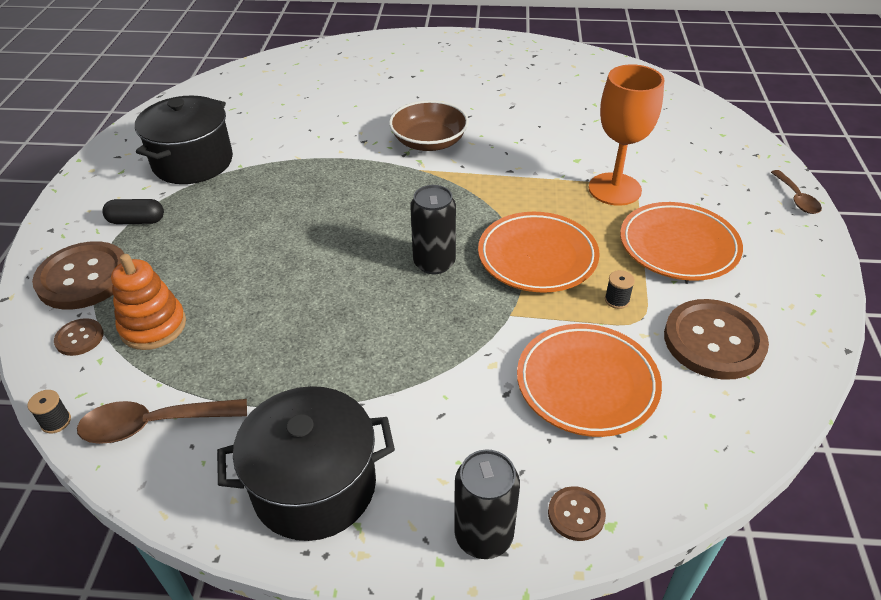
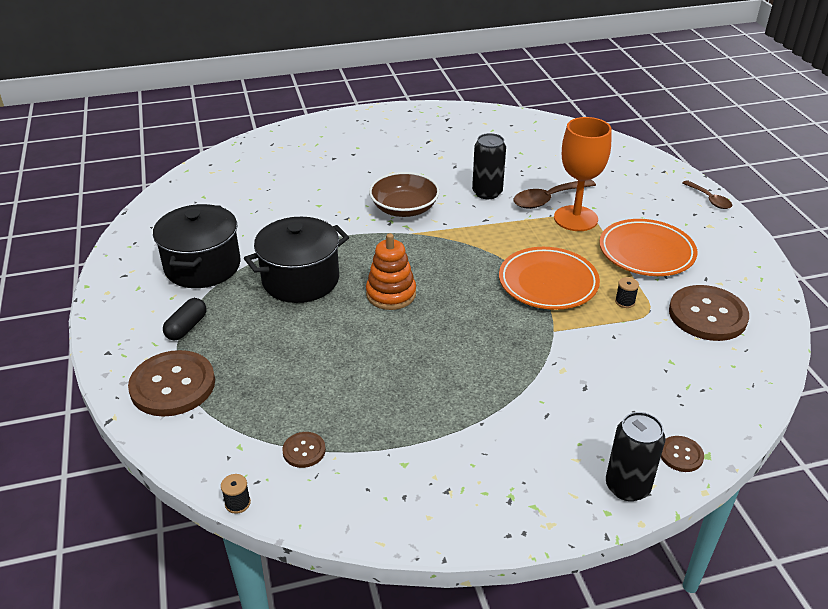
camera: 20 degrees left, 5 degrees down
(79, 338) = (208, 434): brown button -> brown button (304, 451)
(137, 221) = (187, 327): black capsule -> black capsule turned 45 degrees counterclockwise
(153, 326) = (268, 409): orange stacking toy -> orange stacking toy (391, 294)
(154, 424) = (324, 482): brown spoon -> brown spoon (548, 199)
(314, 486) = (485, 489): black pot -> black pot (300, 280)
(434, 263) = (471, 305): black can -> black can (487, 192)
(587, 384) = (638, 366): orange plate -> none

